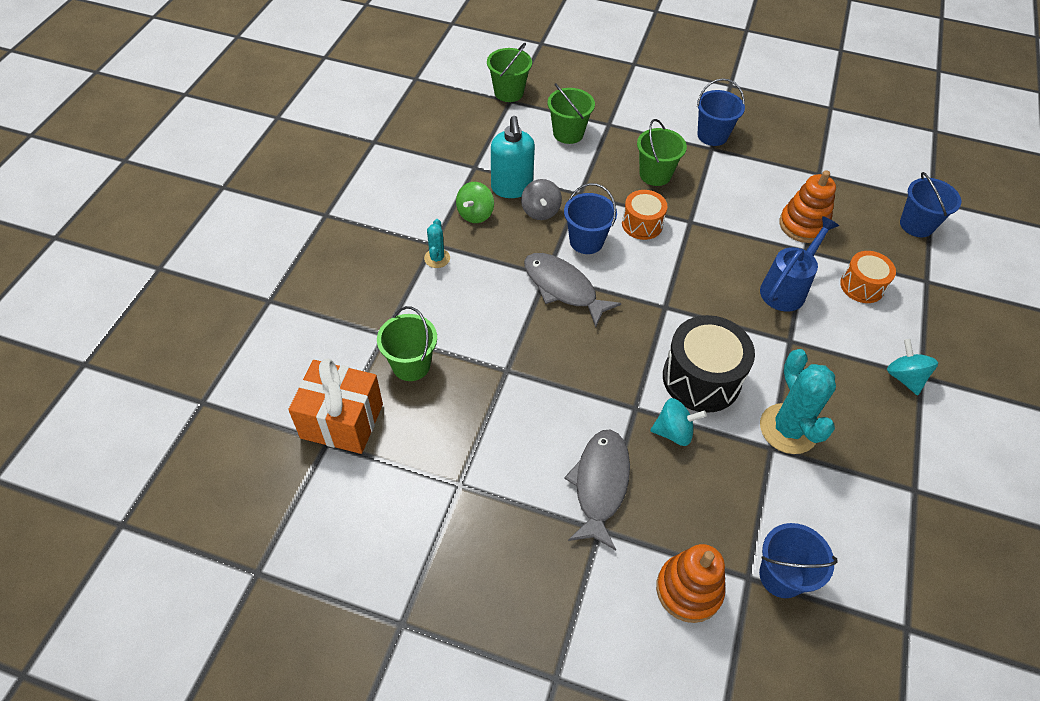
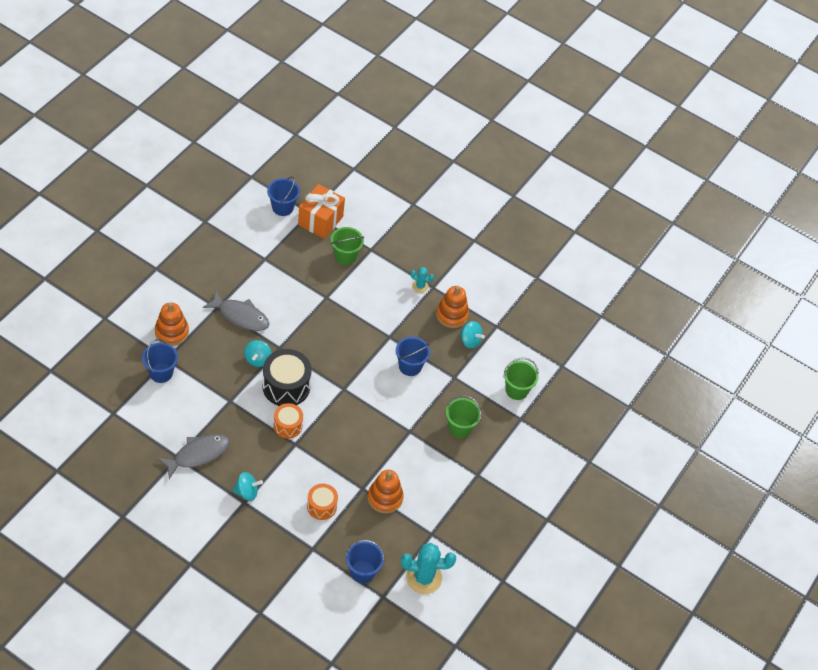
camera: 100 degrees right, 0 degrees up
(475, 214) = (452, 315): green spinning top -> orange stacking toy
(509, 92) = (571, 368): green bucket -> none
(511, 188) = (470, 341): turquoise soap dispenser -> turquoise spinning top
(540, 211) = (444, 350): grey spinning top -> none
(563, 288) = (375, 342): grey fish -> grey fish (198, 454)
(642, 224) = (415, 402): orange drum -> orange drum (288, 426)
(712, 135) = (491, 481): blue bucket -> blue bucket (282, 207)
(786, 289) = (334, 461): blue watering can -> none
(788, 429) = (238, 414): turquoise cactus -> turquoise cactus (423, 578)

